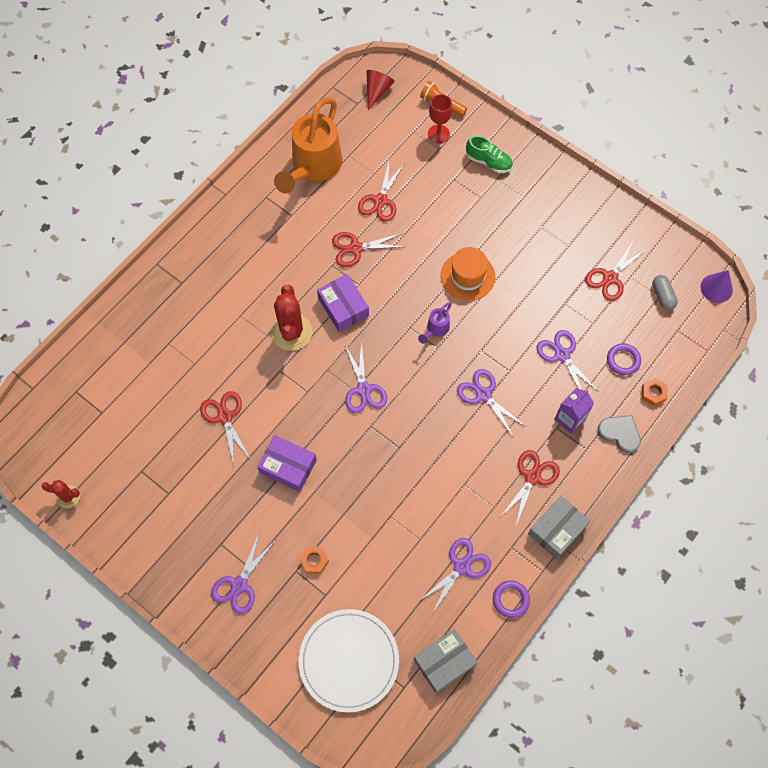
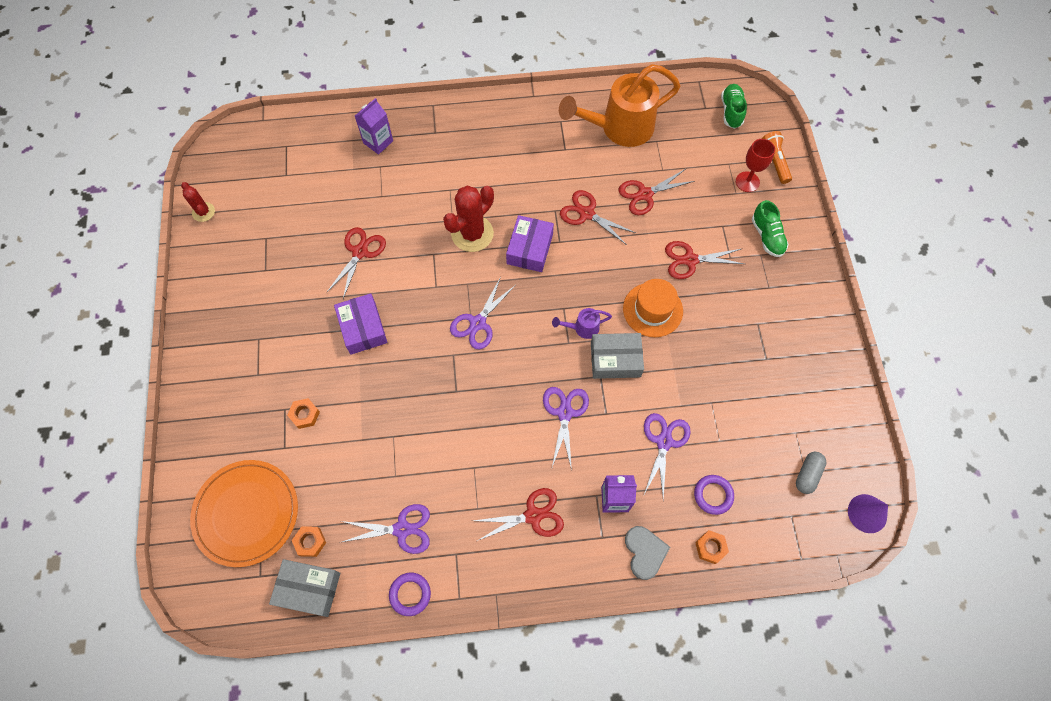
camera: 45 degrees right, 0 degrees up
(146, 326) = (378, 142): none -> purple carton
(239, 585) = (238, 380): purple scissors -> none
(349, 660) = (246, 513): white plate -> orange plate
(377, 91) = (731, 111): red cone -> green shoe
(412, 634) = (310, 542): none -> orange nut
(557, 530) = (506, 577): grey box -> grey box (615, 360)
(610, 278) = (775, 417): red scissors -> red scissors (690, 260)

